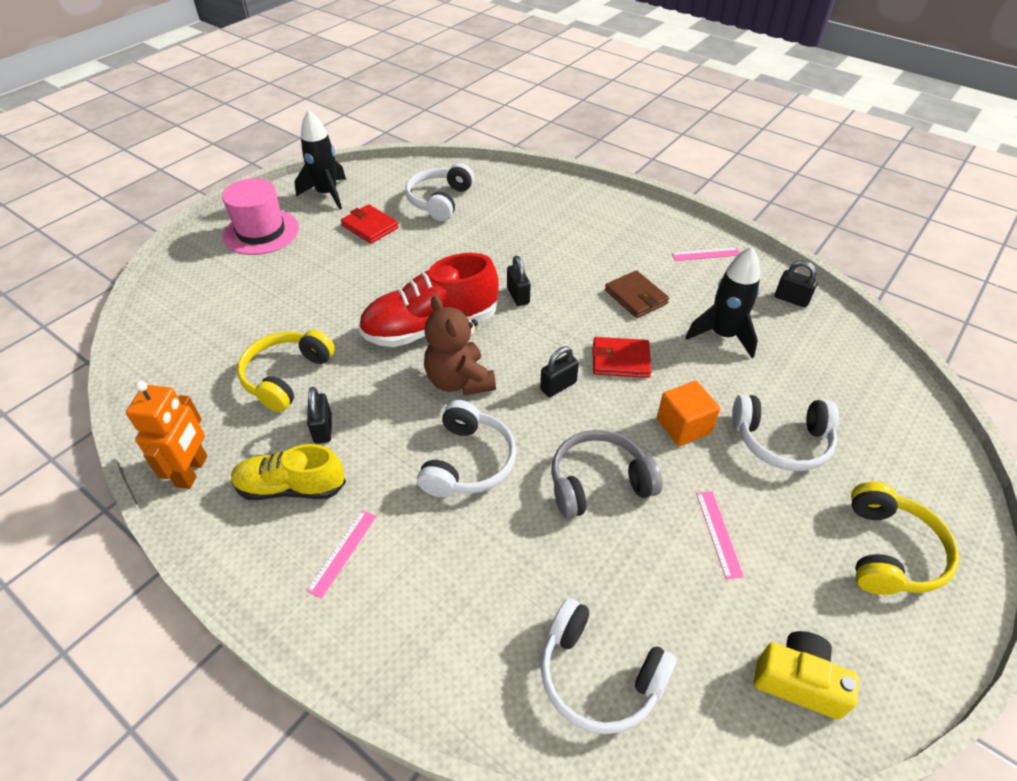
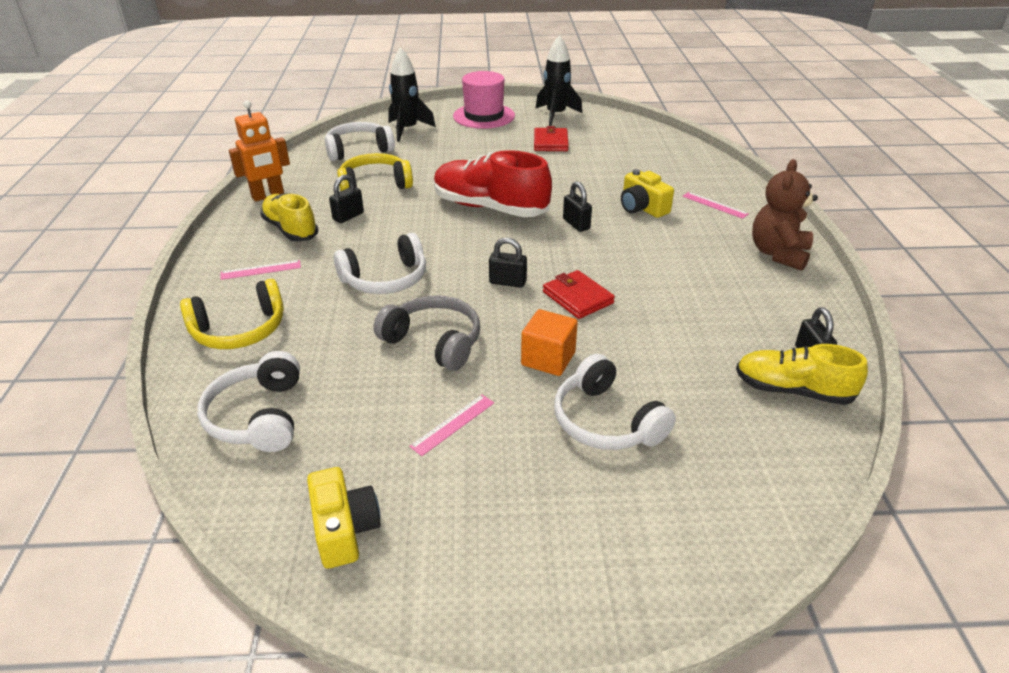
camera: 50 degrees right, 10 degrees down
(439, 200) = (623, 150): white headphones -> white headphones (358, 150)
(459, 381) = (454, 241): brown teddy bear -> brown teddy bear (778, 254)
(518, 296) = (576, 224): black padlock -> black padlock turned 60 degrees counterclockwise
(536, 248) = (642, 208): none -> yellow camera
(636, 297) = (664, 274): brown wallet -> none
(706, 254) = (784, 285): pink ruler -> pink ruler (714, 205)
(723, 335) = (691, 336): black rocket -> black rocket (407, 130)
(817, 330) = (792, 390): none -> yellow shoe
(890, 551) = (553, 544): yellow headphones -> yellow headphones (239, 330)

